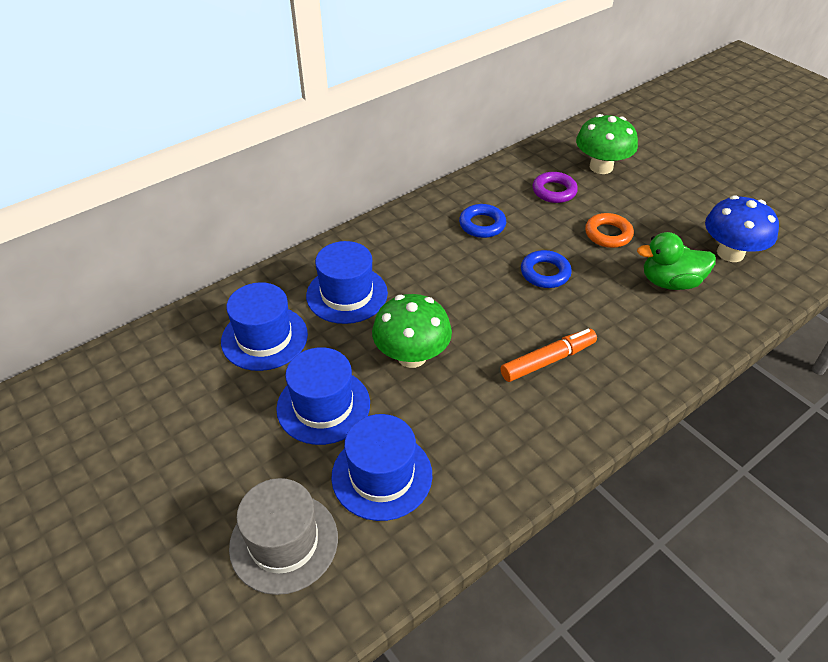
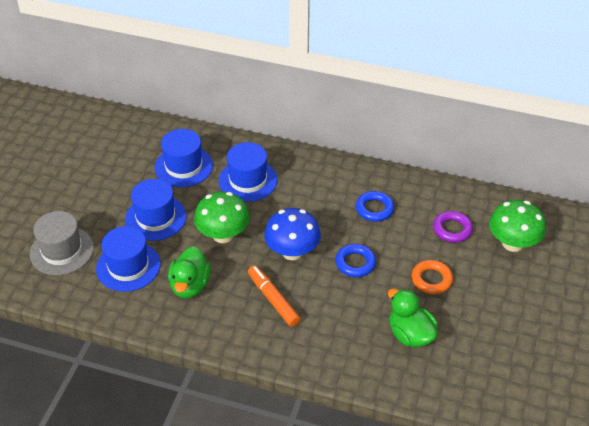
camera: 55 degrees right, 0 degrees up
(468, 426) = (190, 286): none -> green duck
(548, 360) = (273, 299): orange marker -> orange marker turned 150 degrees counterclockwise
(730, 253) = (480, 359): blue mushroom -> blue mushroom (292, 251)

